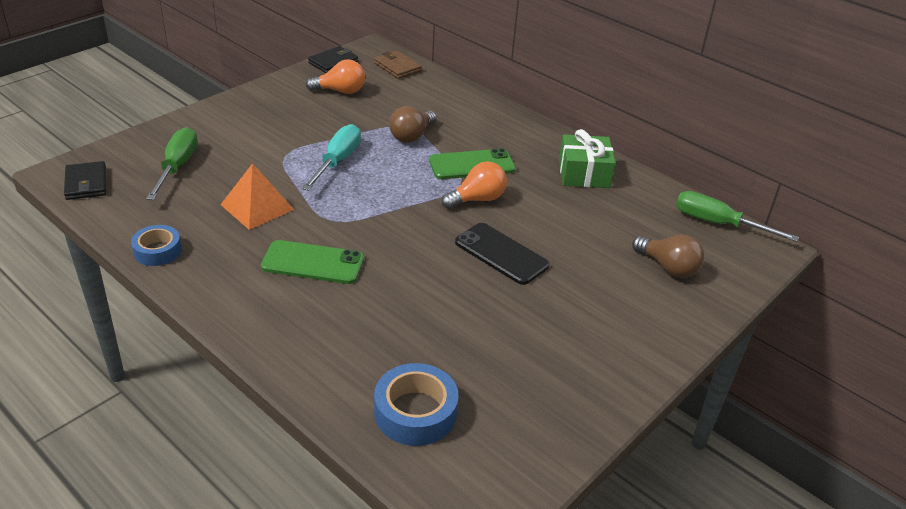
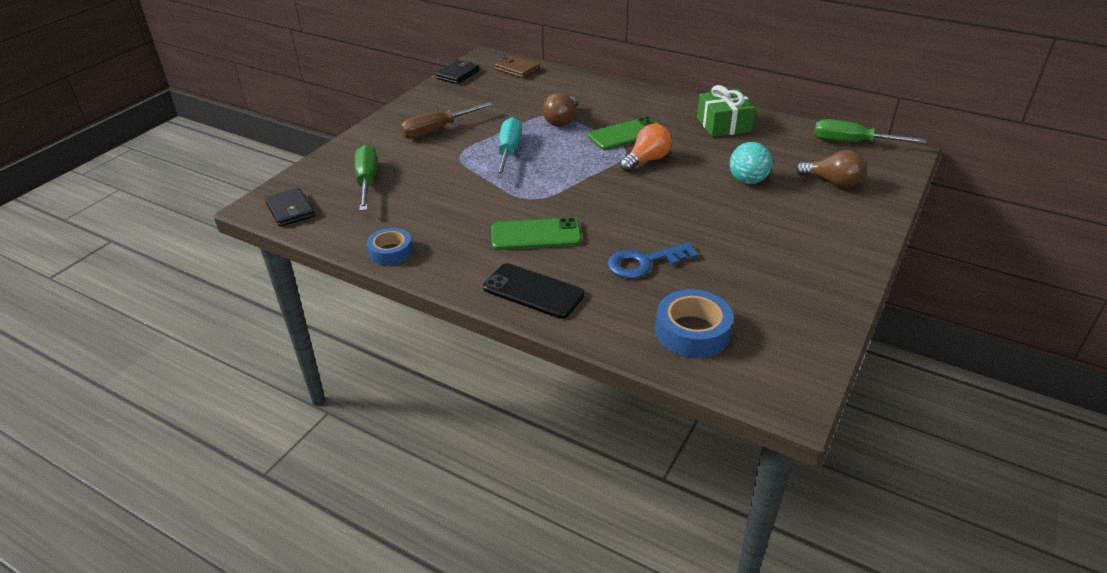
camera: 10 degrees left, 0 degrees up
(257, 207) = (459, 200): orange pyramid -> none
(277, 122) = (437, 130): none -> brown screwdriver
(340, 91) = (478, 96): orange light bulb -> none
(409, 319) = (644, 263): none -> blue key
(501, 254) = (692, 198): black phone -> black phone (533, 291)
(574, 246) = (747, 181): none -> turquoise ball

